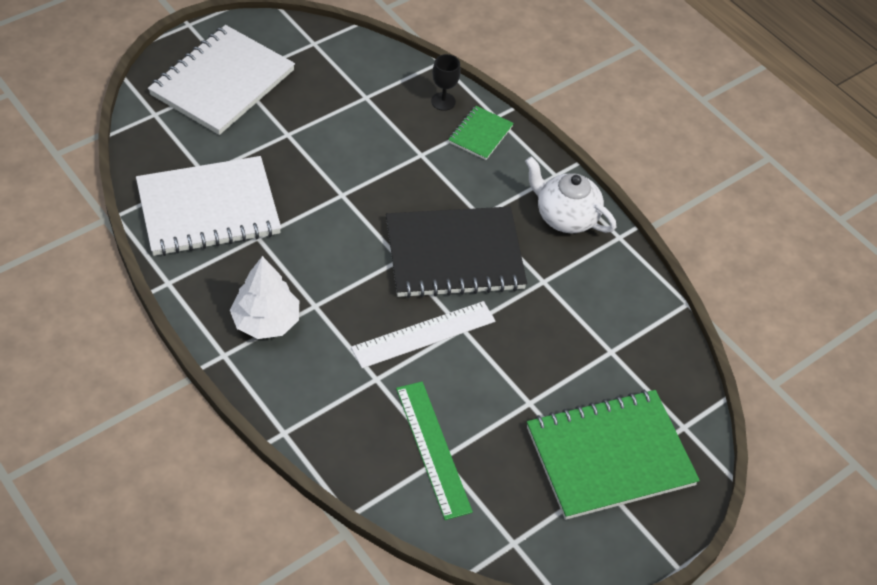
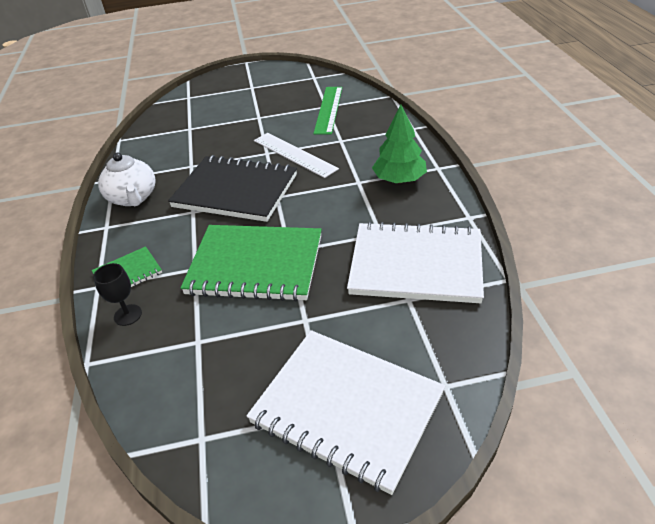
camera: 145 degrees left, 10 degrees down
(222, 82) = (346, 409): white notebook -> white notebook turned 60 degrees clockwise
(266, 321) = (399, 179): white tree -> green tree
(423, 334) = (294, 154): white ruler -> white ruler turned 45 degrees clockwise
(609, 456) = (237, 94): green notebook -> green notebook (255, 265)

